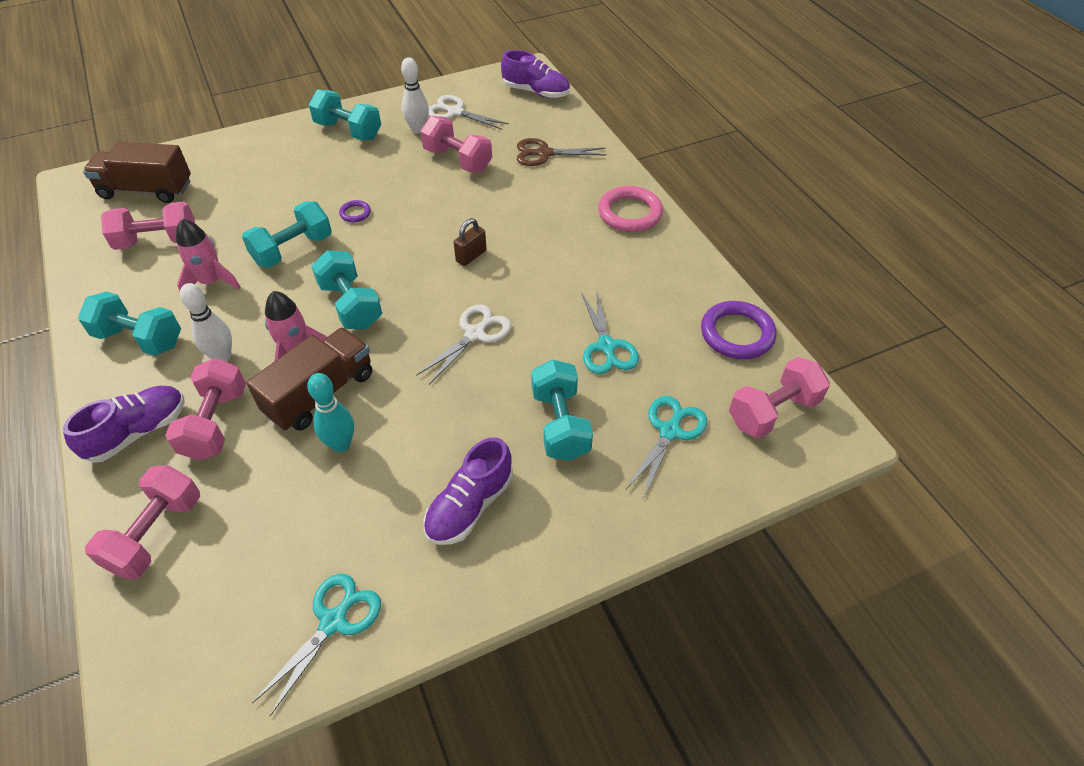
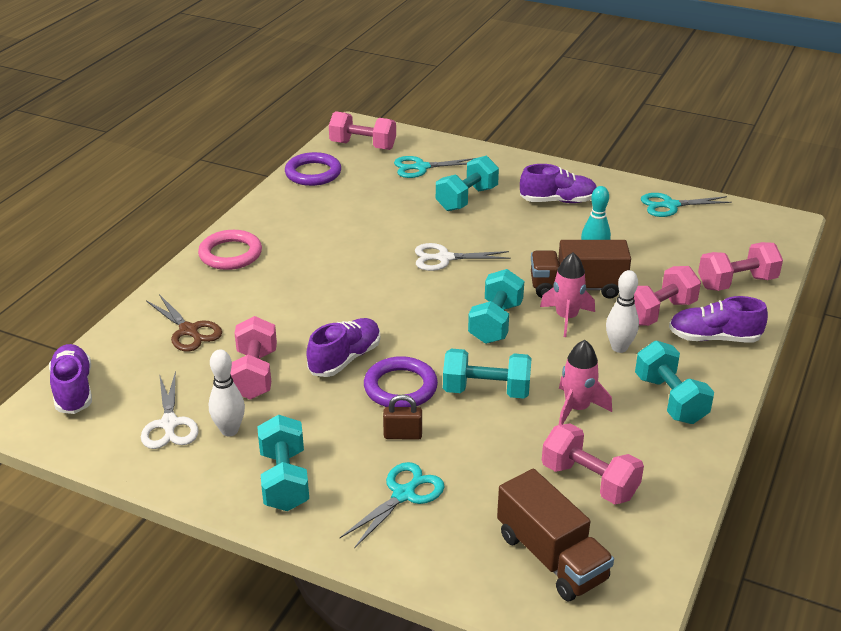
camera: 130 degrees left, 15 degrees down
(355, 213) = (400, 387): purple ring -> purple ring, size x2.08
(419, 205) = (345, 359): none -> purple shoe
(471, 256) = (372, 299): brown padlock -> brown padlock (403, 435)
(606, 347) = (386, 209): turquoise scissors -> turquoise scissors (404, 494)

